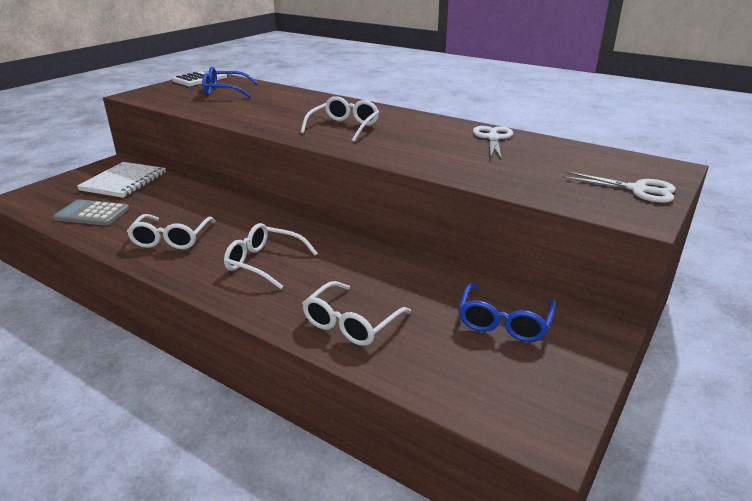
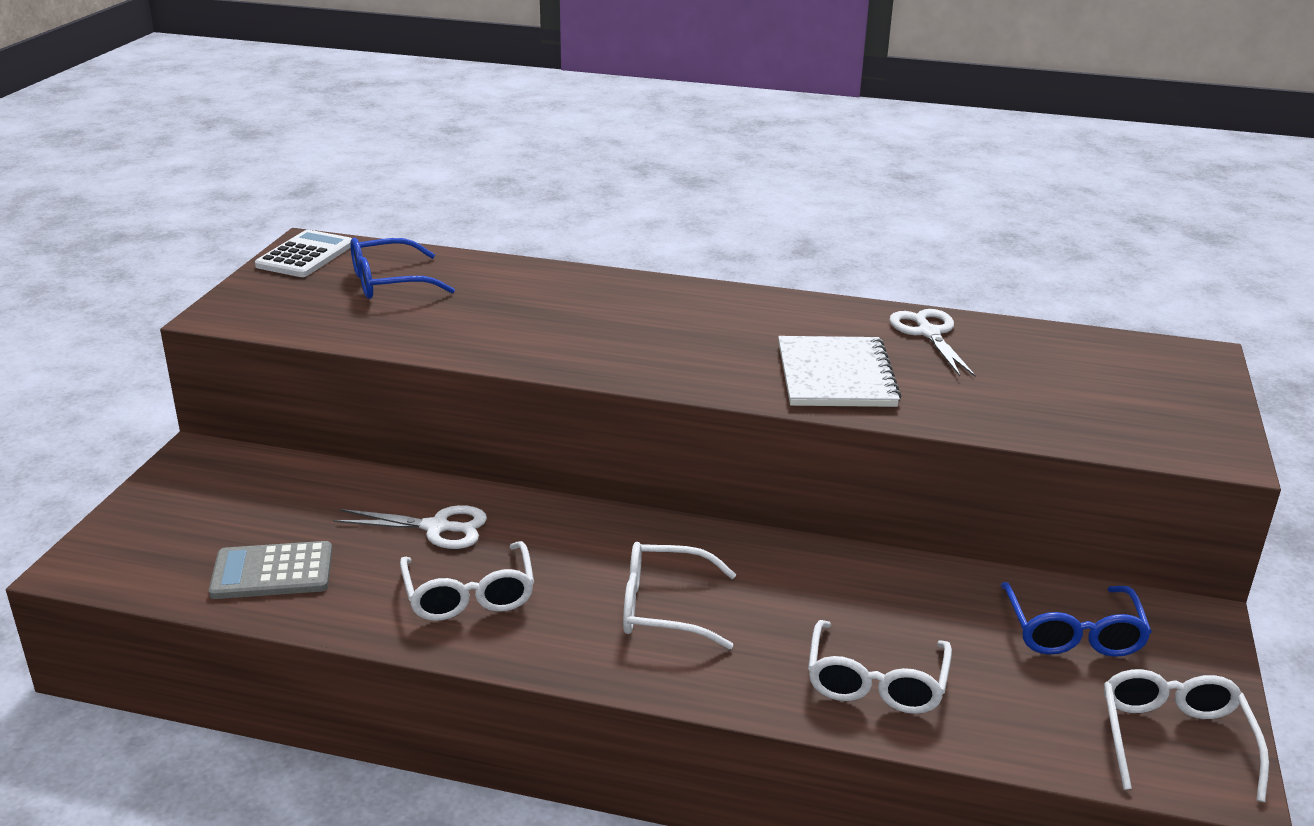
camera: 20 degrees left, 0 degrees up
(124, 181) = (262, 492): white notebook -> white notebook (836, 375)
(344, 127) = (685, 343): white glasses -> white glasses (1174, 740)
(637, 190) = (1185, 405): white scissors -> white scissors (436, 528)

